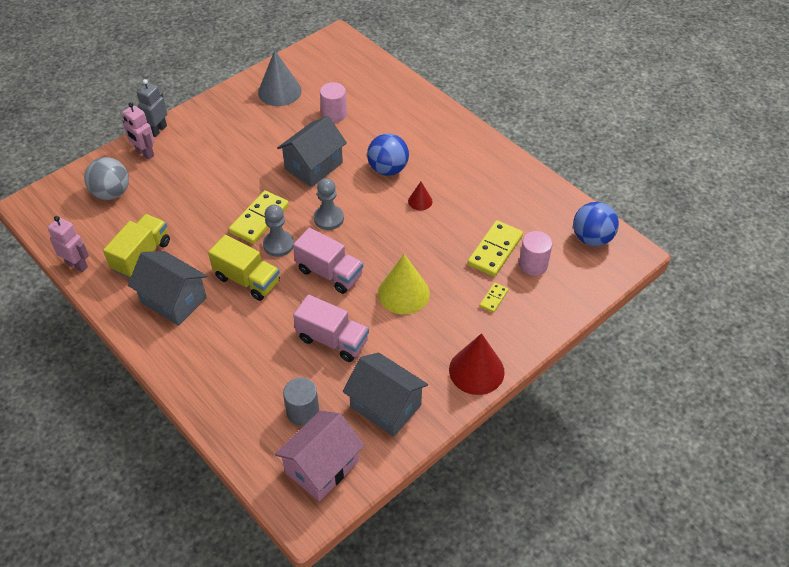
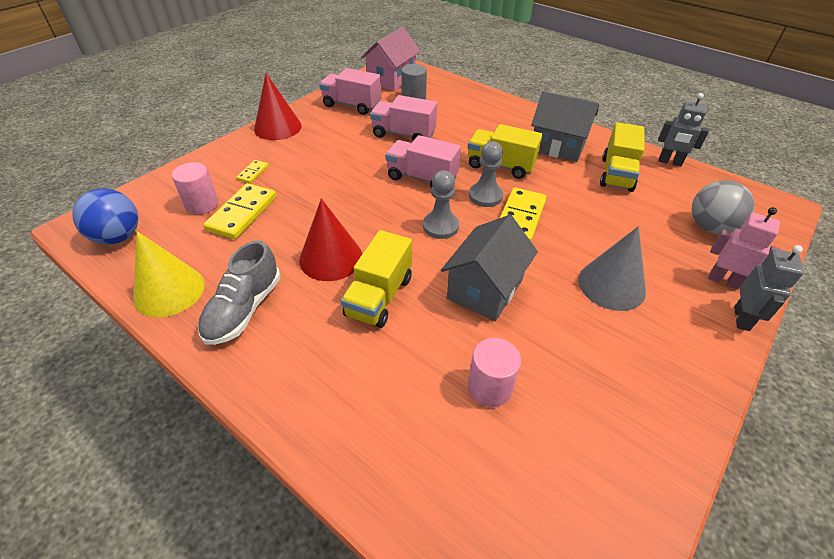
camera: 170 degrees right, 5 degrees down
(77, 265) = (670, 162): pink robot -> grey robot
(279, 91) = (610, 429): grey cone -> grey cone (611, 285)
(385, 406) = (352, 105): grey house -> pink truck
(388, 169) = (379, 296): blue ball -> yellow truck
(403, 293) = (344, 169): yellow cone -> yellow cone (169, 291)
(420, 201) = (331, 258): red cone -> red cone, size x1.97
(479, 171) = (244, 309): none -> grey shoe

